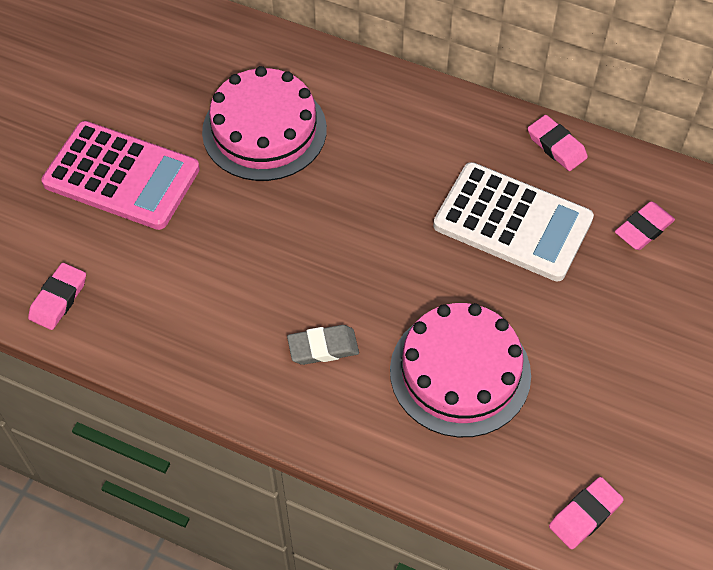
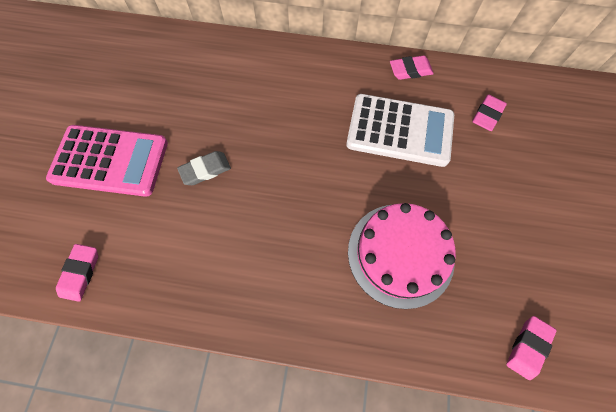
camera: 15 degrees left, 10 degrees up
(264, 130) = (208, 103): pink cake -> none
(323, 347) = (295, 260): grey eraser -> grey eraser (205, 170)
(556, 146) = (410, 70): pink eraser -> pink eraser turned 45 degrees counterclockwise

